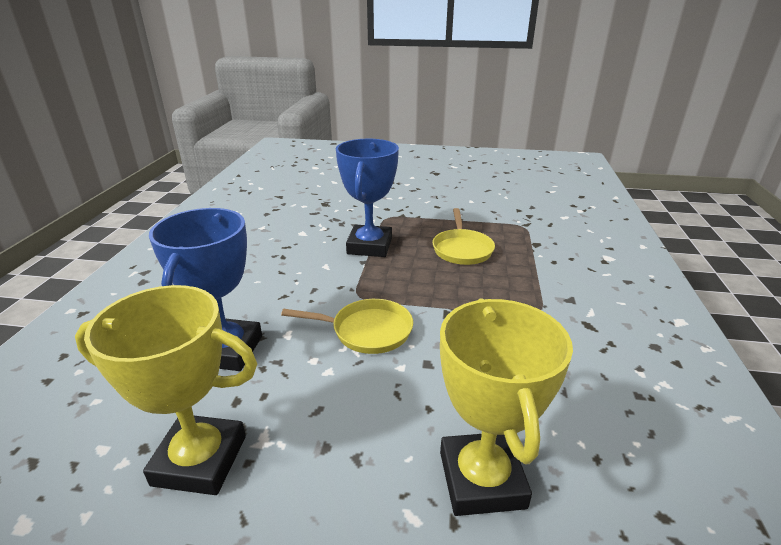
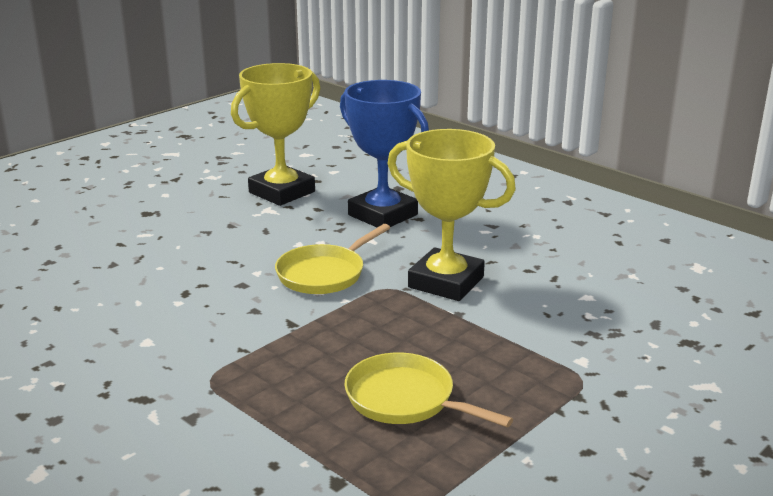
camera: 125 degrees right, 5 degrees down
(369, 246) = (496, 331): blue trophy -> none
(481, 479) = (124, 262): yellow trophy -> yellow trophy (446, 282)

